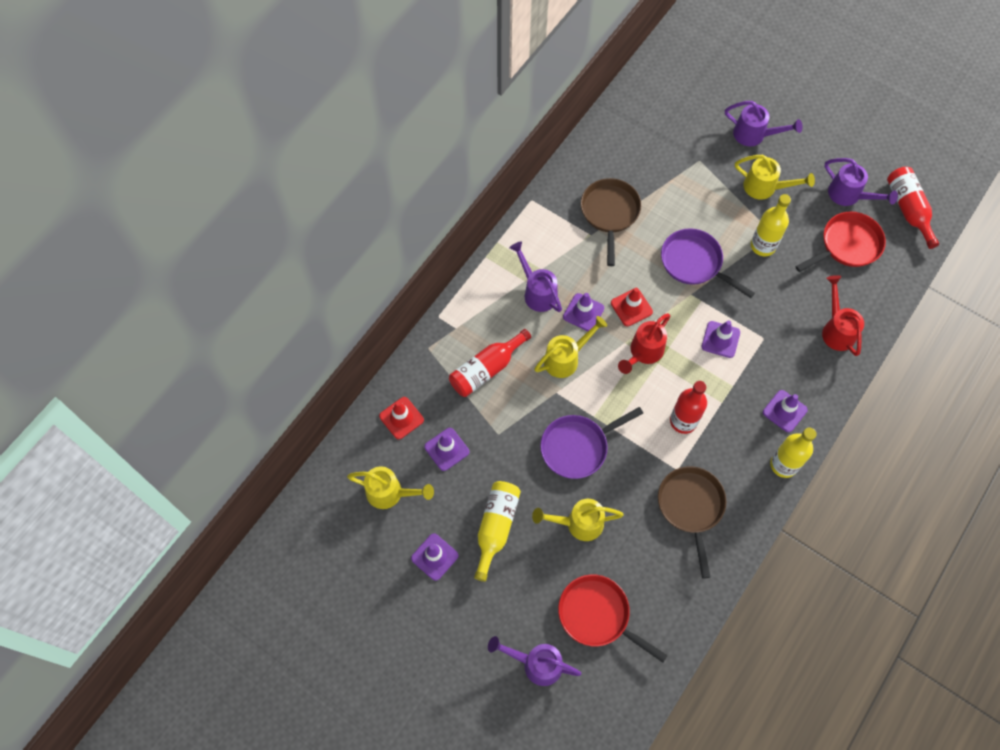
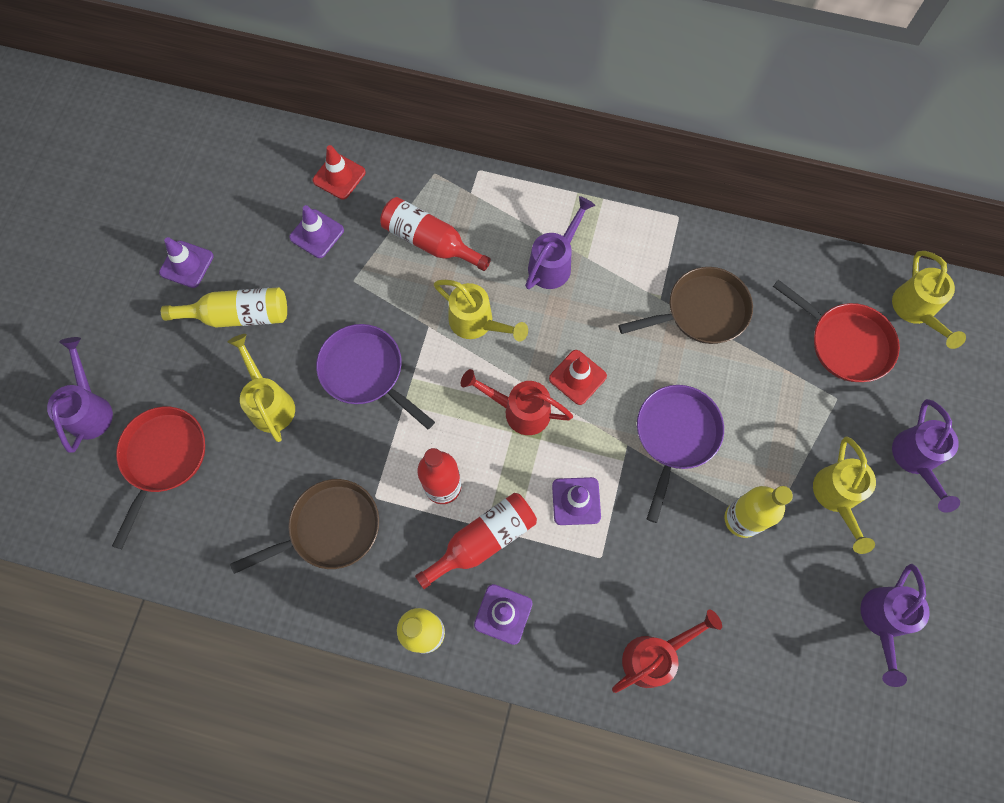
camera: 70 degrees right, 5 degrees up
(390, 493) = (247, 196): yellow watering can -> yellow watering can (916, 311)
(583, 312) = (547, 323): purple traffic cone -> none
(847, 245) = (797, 638): red pan -> red pan (845, 342)
(908, 209) = (902, 718): red bottle -> red bottle (483, 540)

